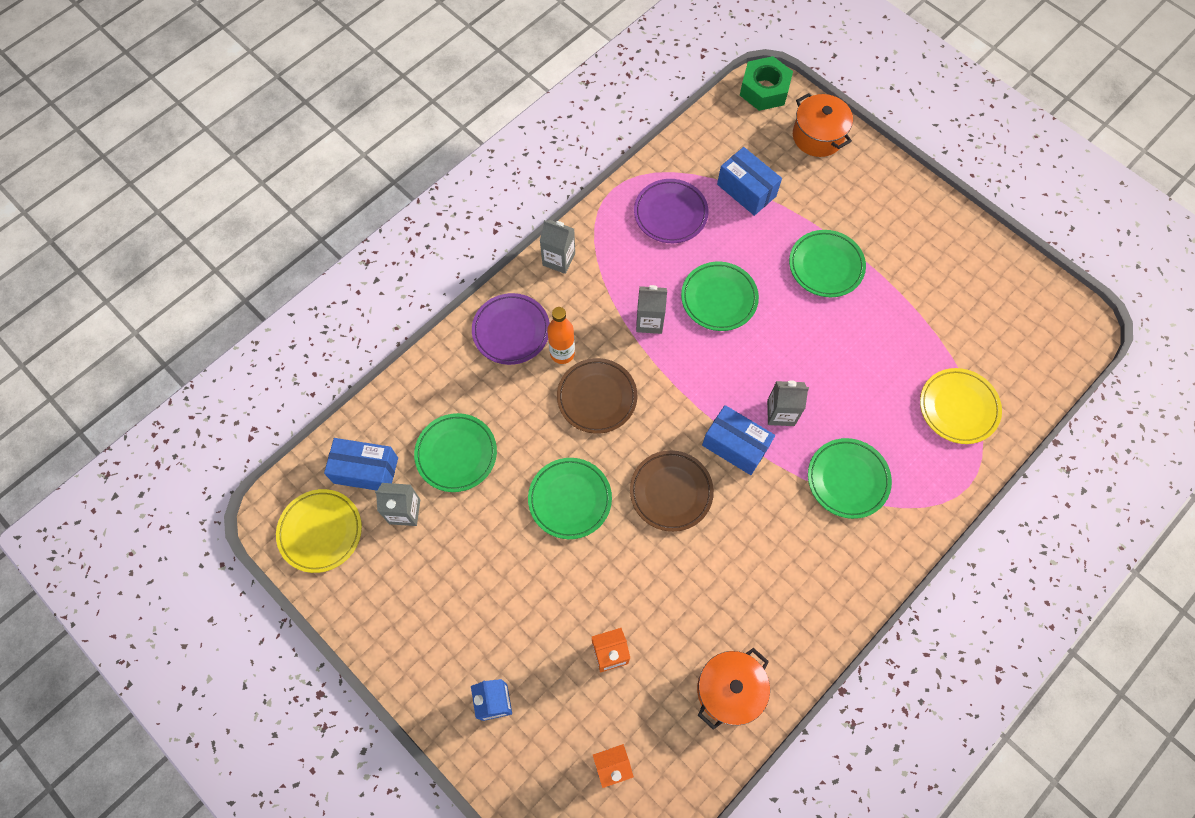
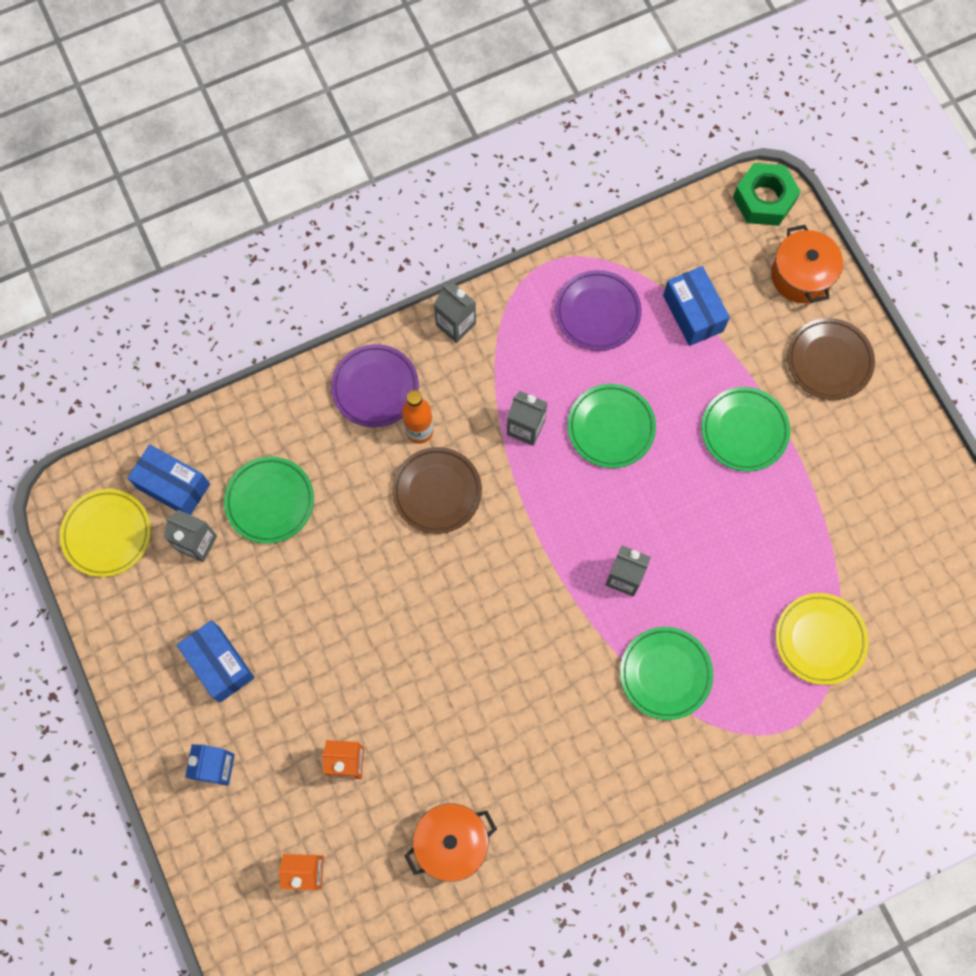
camera: 20 degrees right, 5 degrees up
(570, 499) = (367, 590): green plate -> none
(671, 492) = (474, 620): brown plate -> brown plate (829, 361)
(735, 446) = (561, 595): blue box -> blue box (219, 664)

